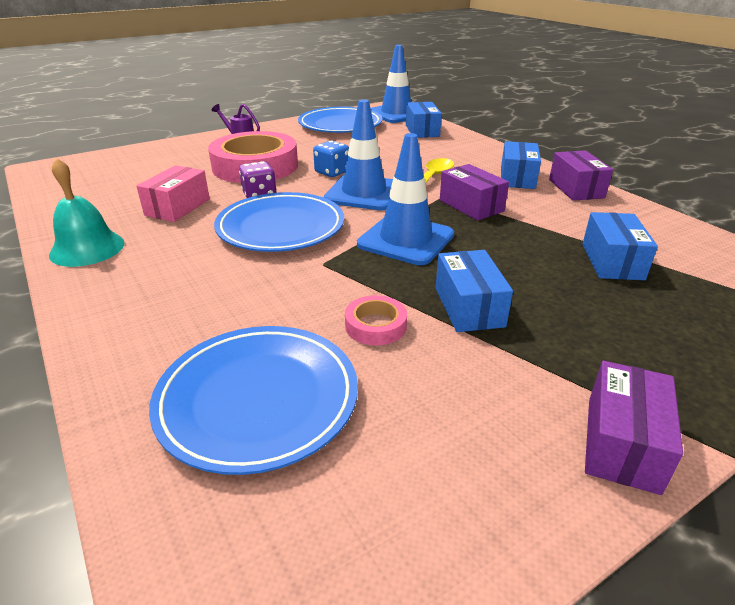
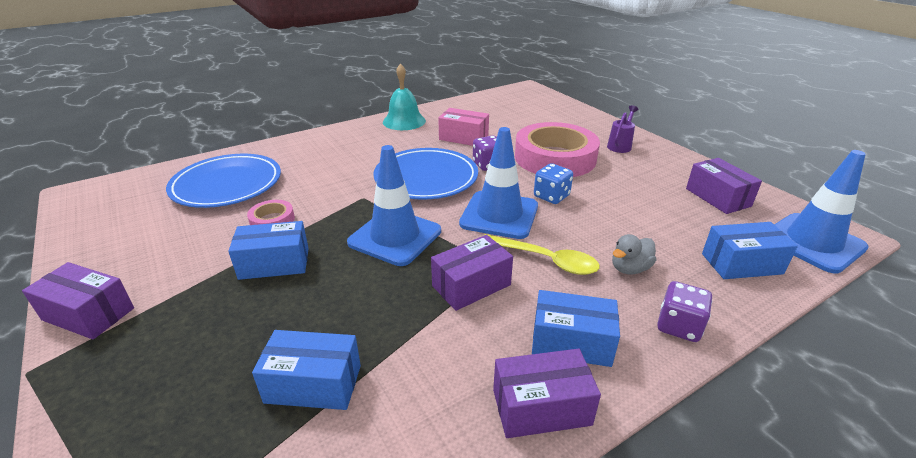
camera: 90 degrees right, 0 degrees up
(340, 125) = (717, 197): blue plate -> purple box
(434, 157) = (630, 268): none -> grey duck
(488, 151) = (679, 326): none -> purple dice

